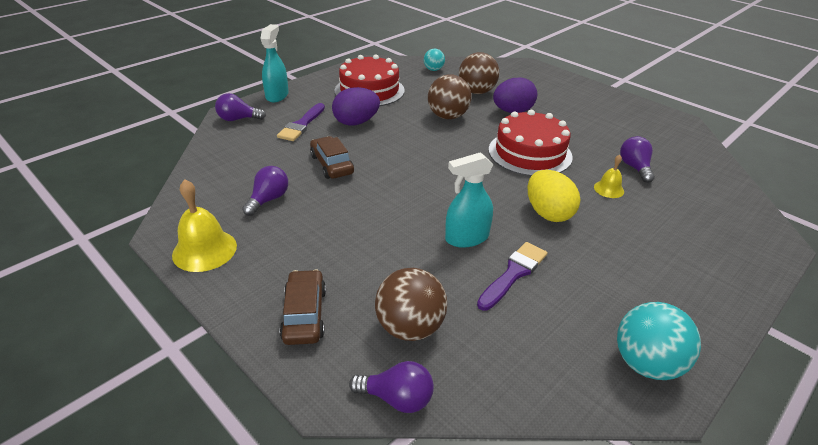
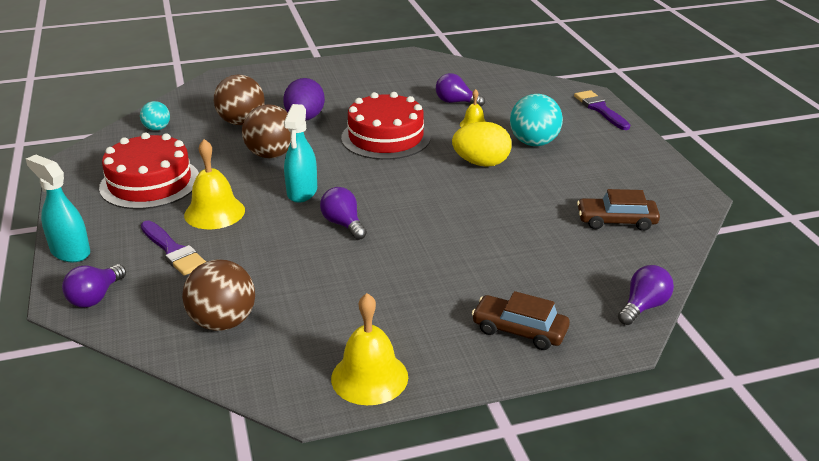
camera: 60 degrees left, 5 degrees down
(268, 200) = (314, 312): purple light bulb -> purple light bulb (343, 224)
(332, 164) = (287, 252): brown car -> brown car (616, 221)
(356, 122) = (214, 212): purple egg -> yellow bell
(410, 327) = (572, 277): brown ball -> brown ball (223, 322)
(466, 238) = (481, 213): turquoise spray bottle -> turquoise spray bottle (302, 192)
(513, 273) = (543, 207): purple brush -> purple brush (600, 109)
(646, 364) = (667, 191): turquoise ball -> turquoise ball (534, 143)

